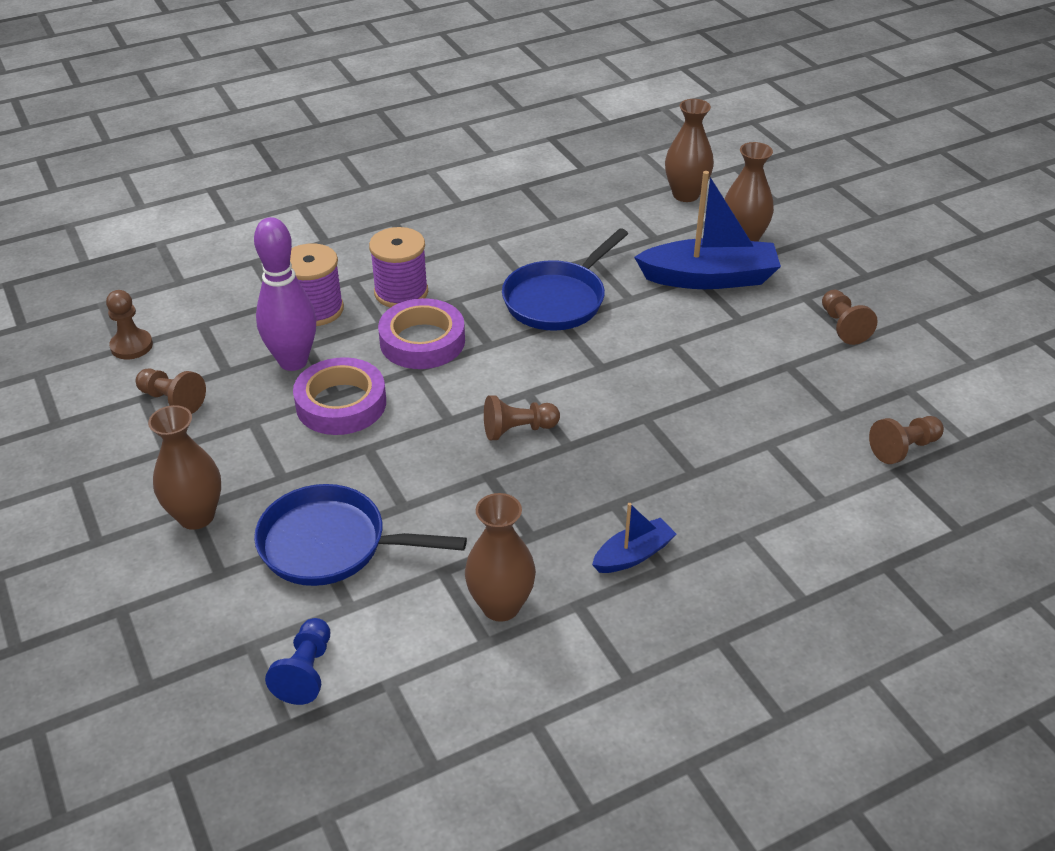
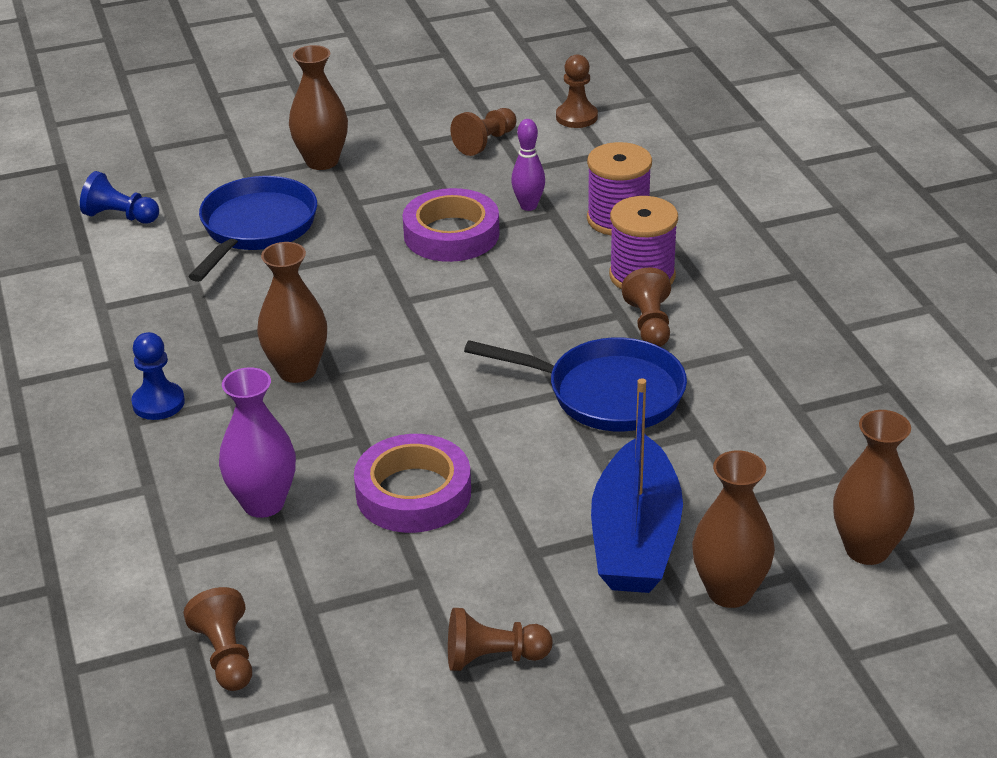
camera: 100 degrees right, 5 degrees down
(293, 361) = (528, 206): purple bowling pin -> purple bowling pin, size x0.54
(422, 341) = (544, 287): purple tape -> purple tape (413, 493)
(501, 606) = (136, 317): brown vase -> brown vase (297, 371)
(518, 430) = (372, 344): brown pawn -> brown pawn (649, 324)
(558, 299) = (607, 393): blue pan -> blue pan turned 150 degrees clockwise
(633, 555) = (158, 403): blue boat -> blue pawn
(740, 459) = (263, 503): none -> purple vase

